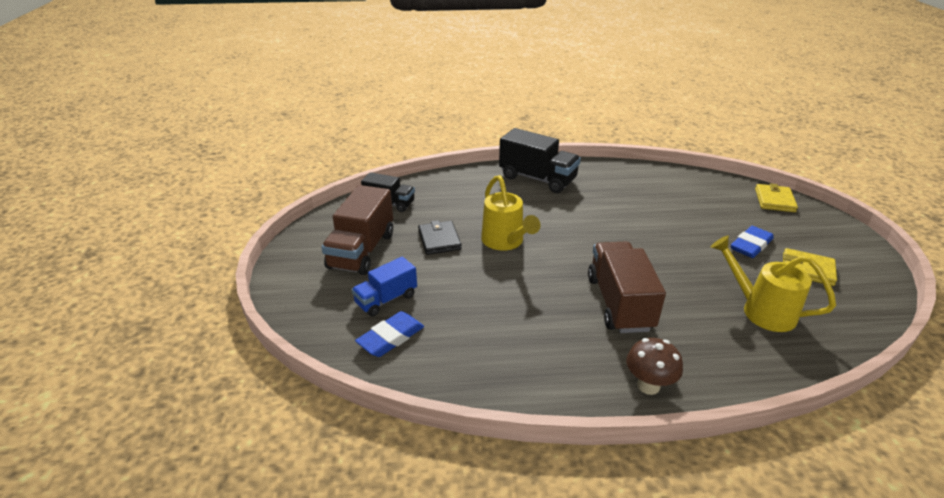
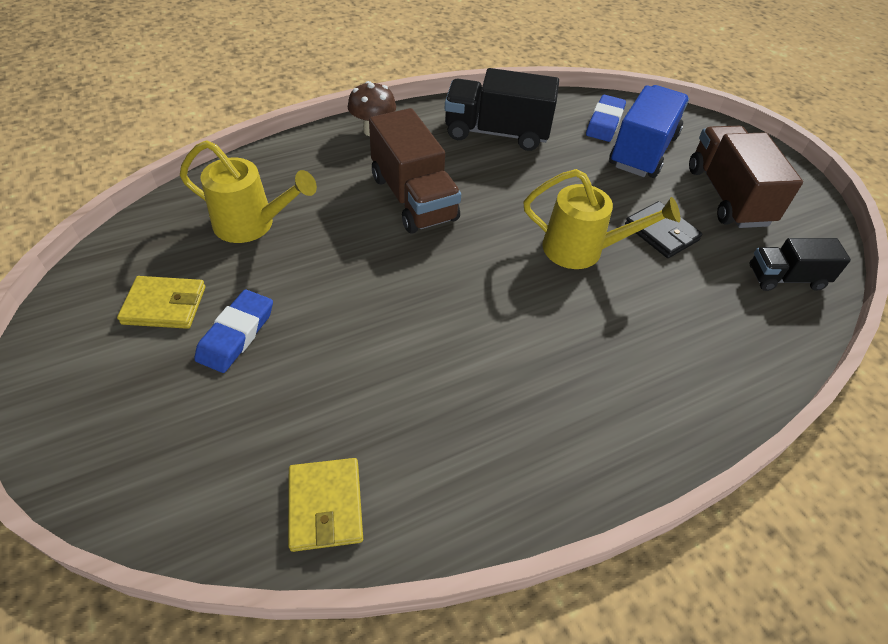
camera: 155 degrees right, 15 degrees up
(386, 299) = (643, 151): blue truck -> blue truck, size x1.64
(505, 242) = (582, 250): yellow watering can -> yellow watering can turned 150 degrees clockwise
(537, 179) = (625, 414): black truck -> black truck (496, 133)
(774, 200) = (149, 488): yellow wallet -> yellow wallet (325, 506)

